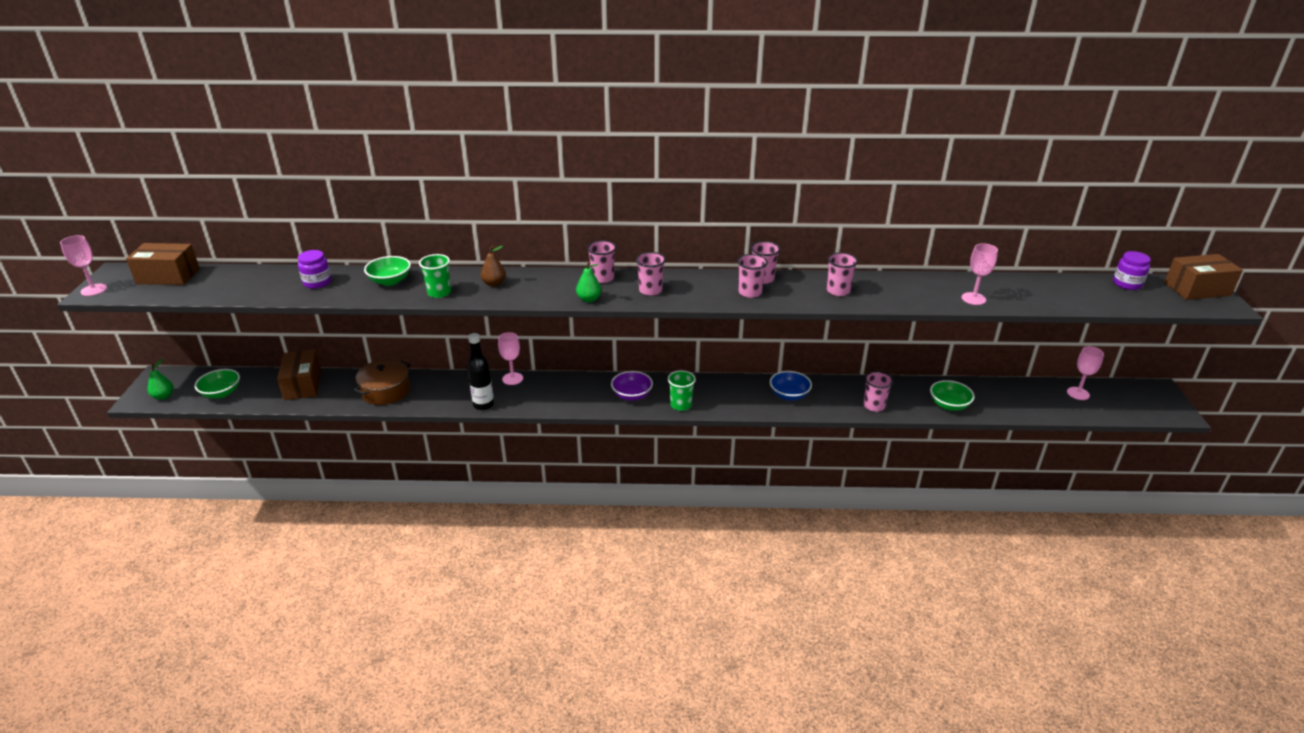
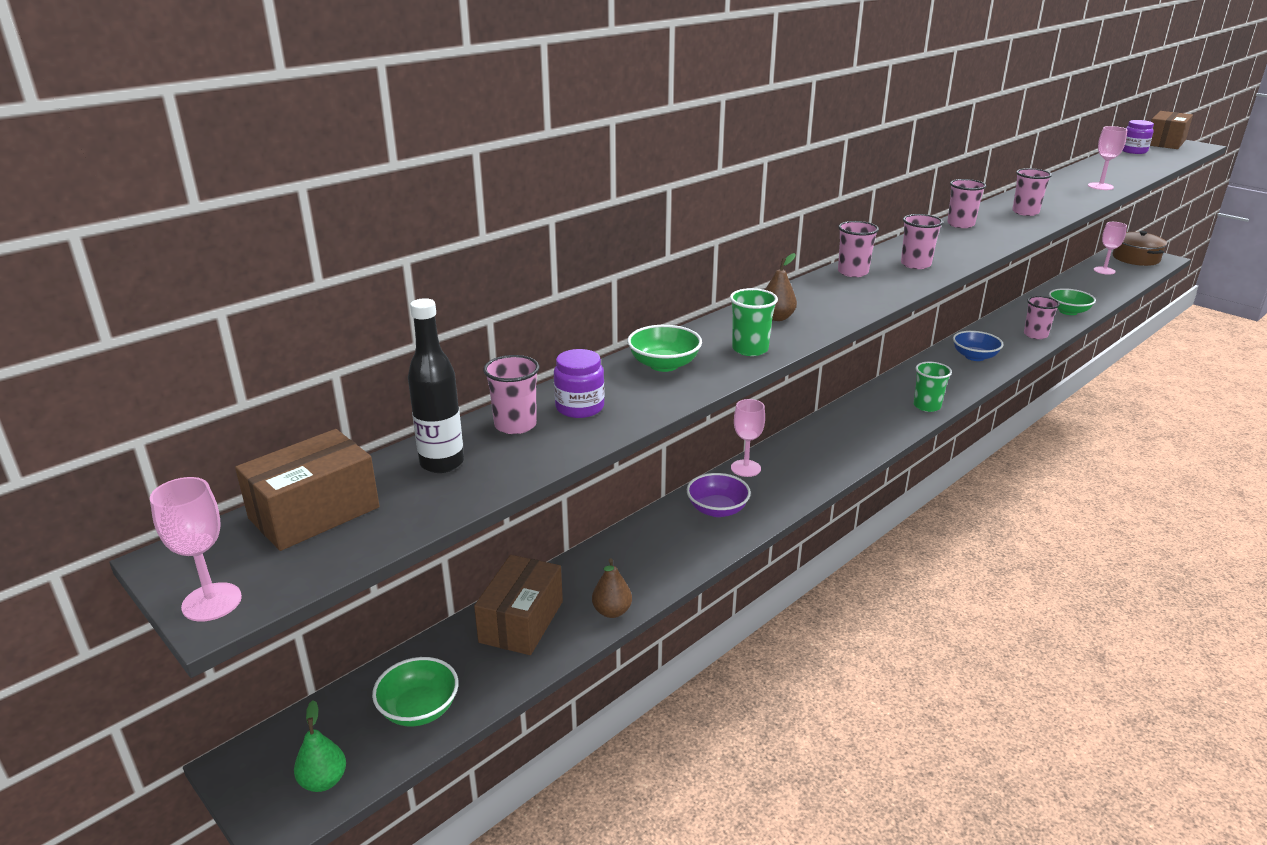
camera: 45 degrees left, 5 degrees down
(302, 385) = (521, 621): brown box -> brown box turned 75 degrees clockwise
(334, 403) = (612, 611): none -> brown pear
(385, 391) = (643, 560): brown pot -> brown pot (1135, 258)
(483, 405) = (775, 507): black bottle -> black bottle (442, 463)
(589, 299) = (893, 291): green pear -> none
(632, 395) = (876, 421): purple bowl -> purple bowl (717, 509)
(750, 292) = (981, 236): pink cup -> pink cup (515, 425)

